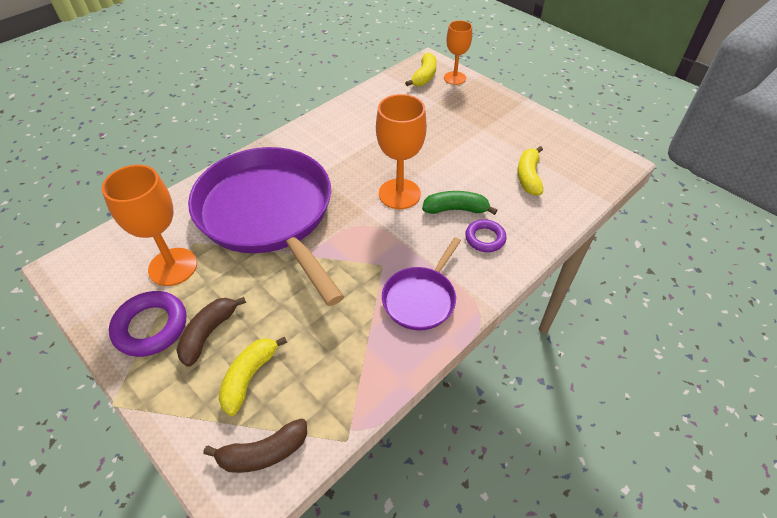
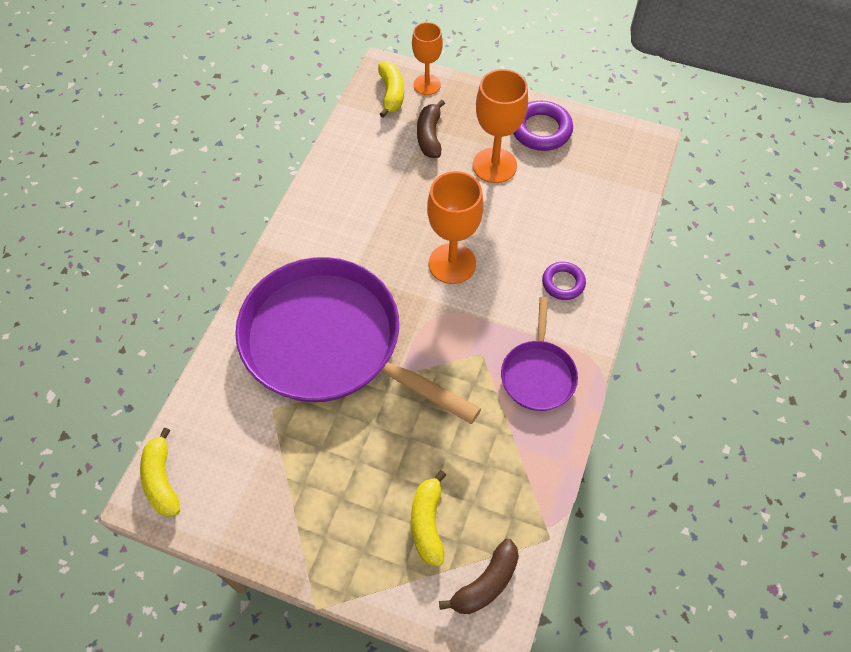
camera: 25 degrees left, 10 degrees up
(151, 327) = (296, 518): purple ring -> purple ring (541, 130)
(173, 267) = (270, 445): orange goblet -> orange goblet (494, 165)
(209, 333) = (359, 498): brown banana -> brown banana (429, 136)
(456, 209) = (518, 260): green banana -> none
(528, 177) = (569, 192): yellow banana -> yellow banana (162, 480)

